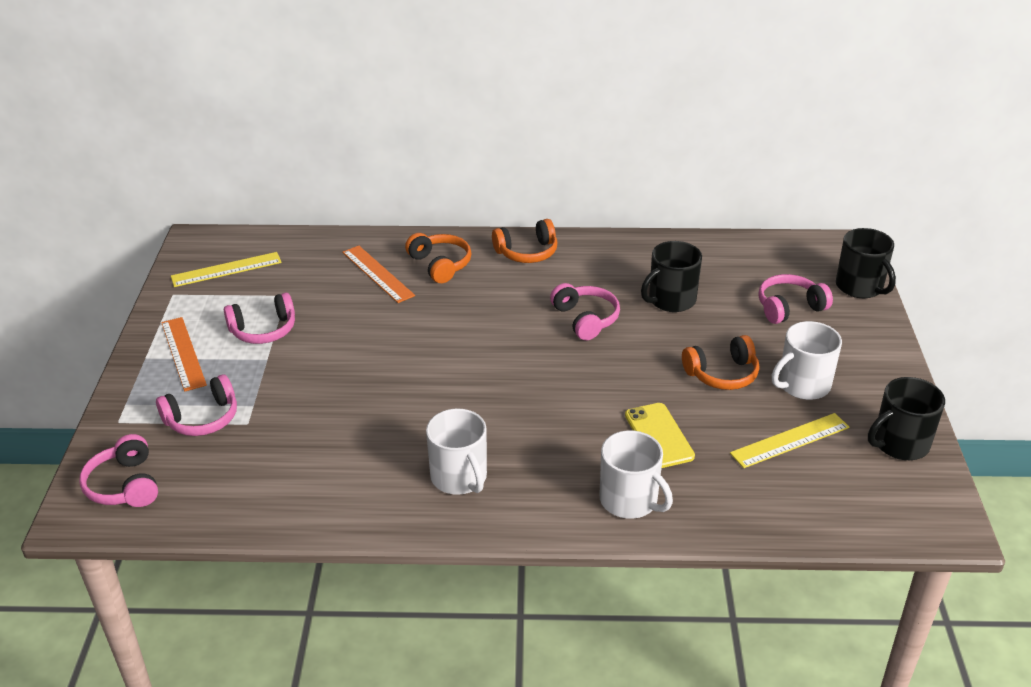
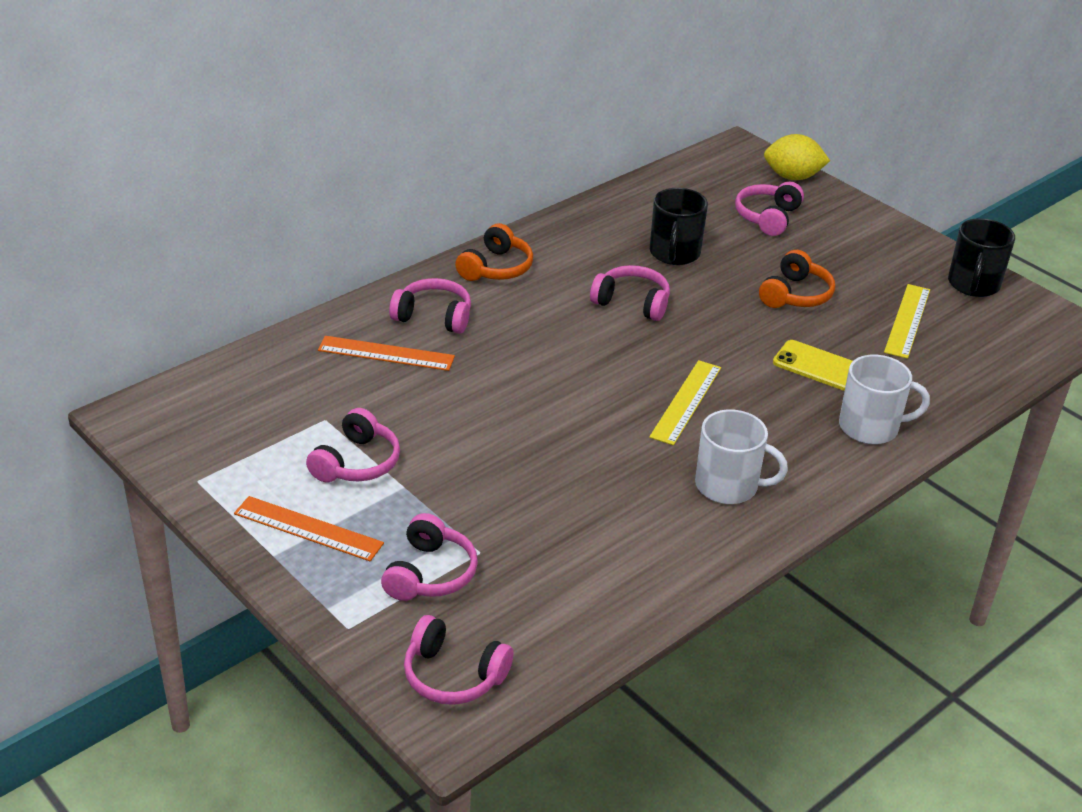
camera: 45 degrees left, 0 degrees up
(226, 269) = (218, 427): yellow ruler -> yellow ruler (686, 402)
(440, 265) = (434, 316): orange headphones -> pink headphones
(802, 385) = (859, 274): white mug -> none
(860, 287) = (792, 177): black mug -> yellow lemon

